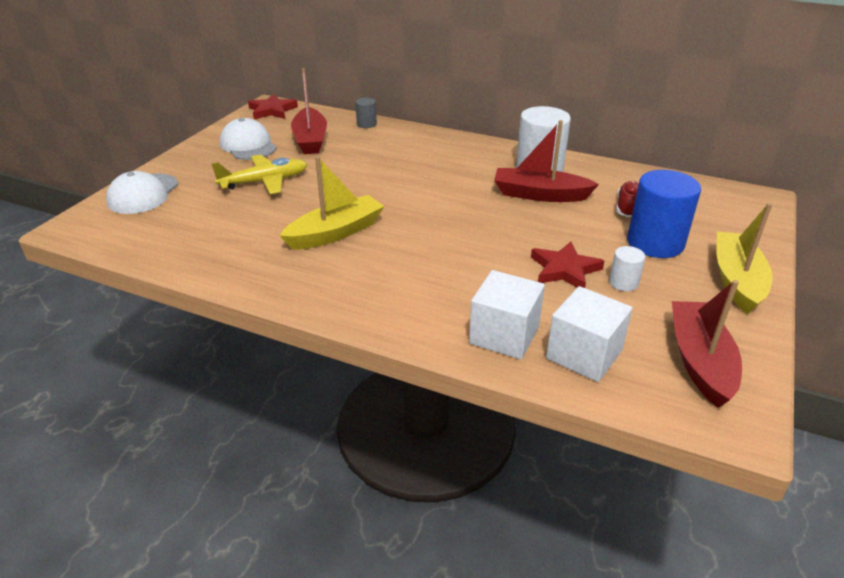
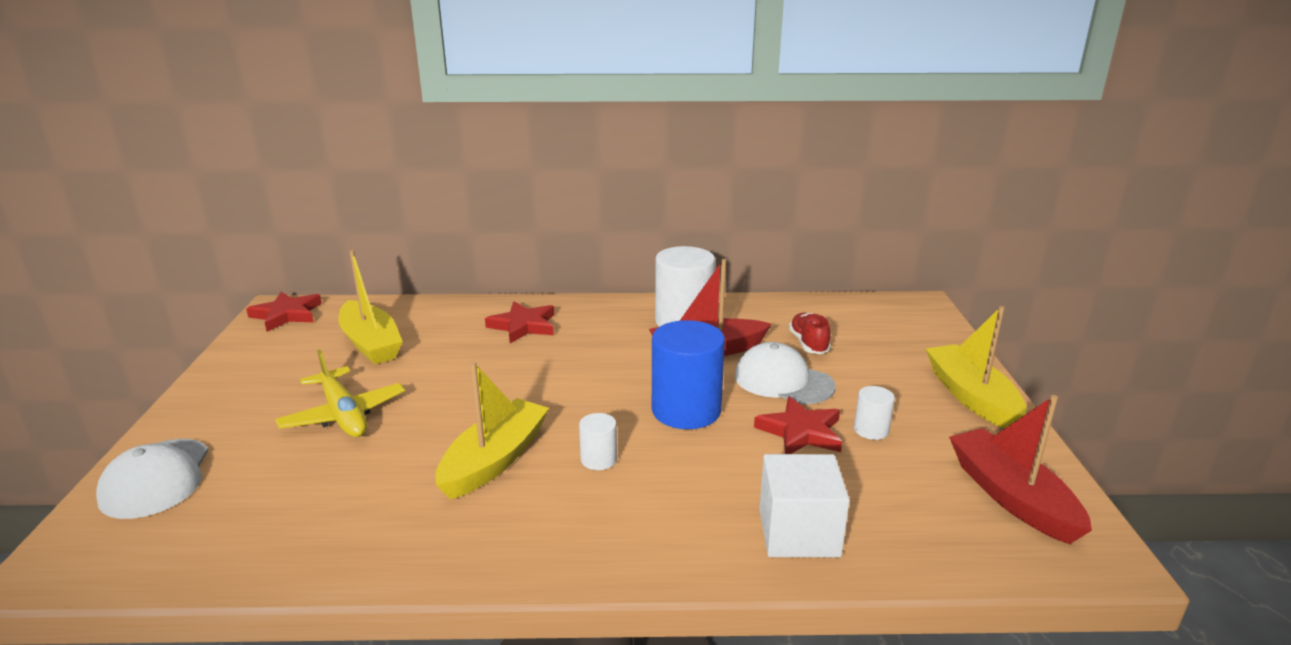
camera: 25 degrees left, 10 degrees down
(248, 145) = (283, 369): white cap -> white cap (783, 381)
(265, 182) = (343, 414): yellow plane -> yellow plane turned 105 degrees clockwise
(310, 140) = (371, 343): red boat -> yellow boat
(366, 124) = (434, 308): grey cylinder -> none
(402, 250) = (598, 459): none -> white cylinder
(418, 149) = (523, 326): none -> red star
(584, 354) = (899, 528): white cube -> none
(655, 243) = (865, 376): blue cylinder -> blue cylinder (686, 410)

